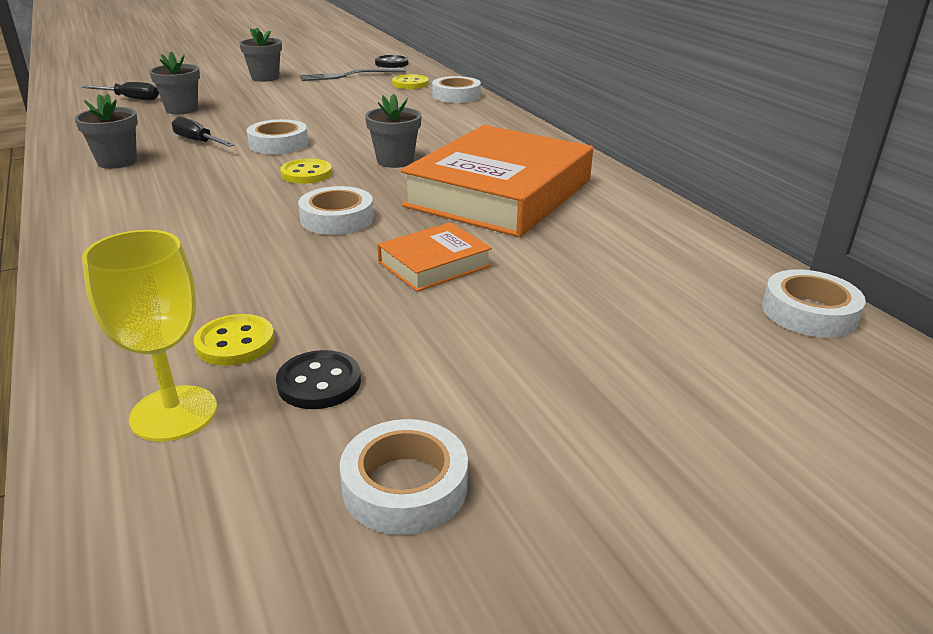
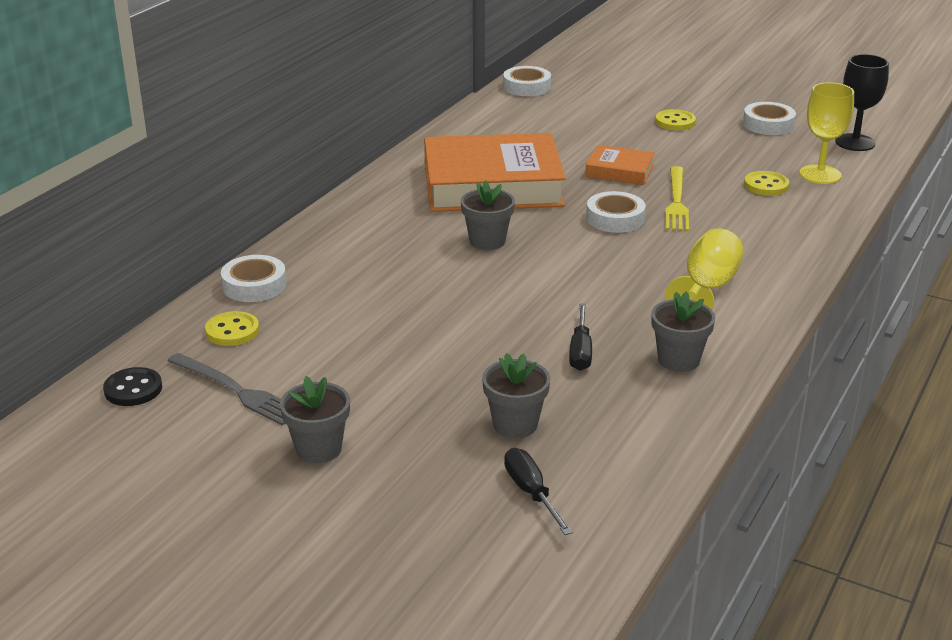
camera: 125 degrees left, 0 degrees up
(155, 206) = (707, 288): none -> yellow goblet
(179, 558) = (855, 142): none -> black goblet
(278, 144) = (526, 308): white tape -> none
(306, 174) = (566, 263): yellow button -> yellow button (675, 122)
(310, 263) = (676, 202): none -> yellow fork
(319, 383) = (753, 157): black button -> none

